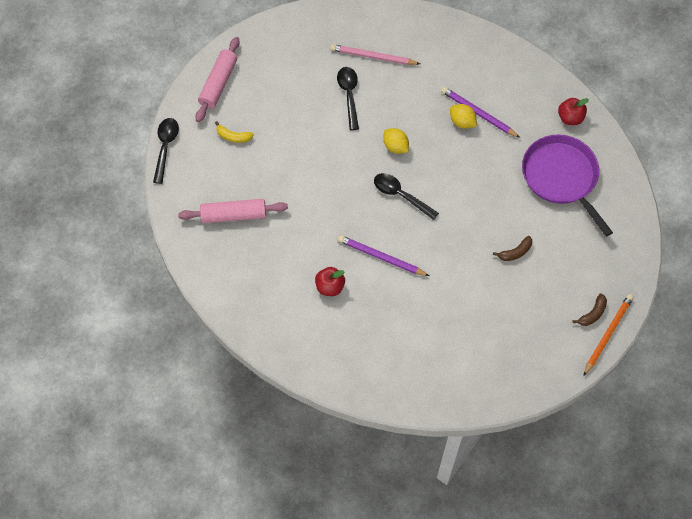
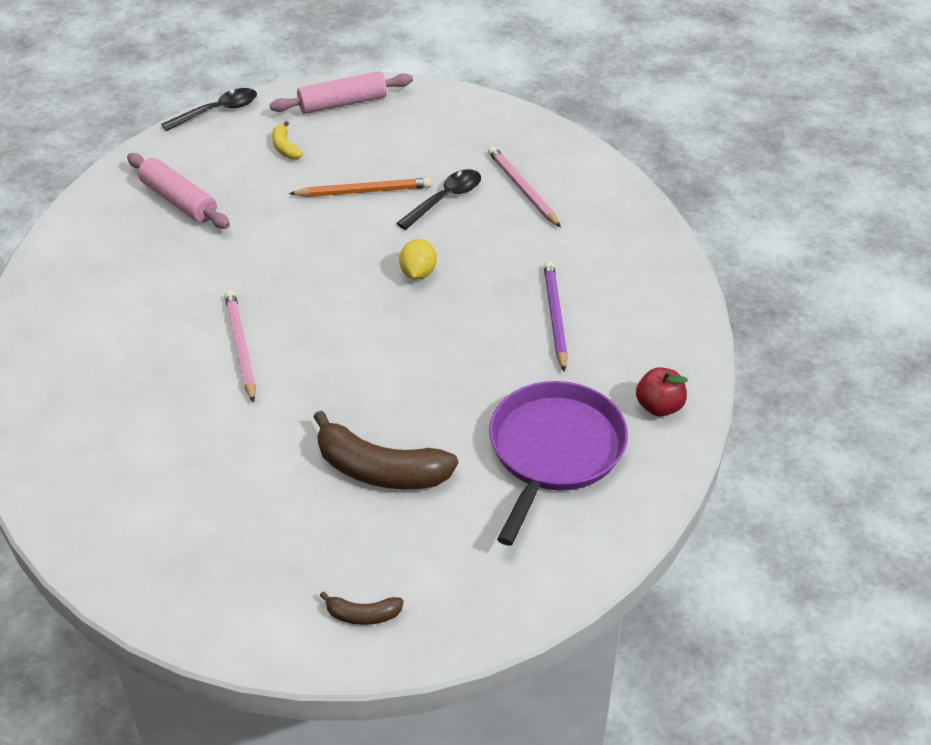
camera: 50 degrees right, 20 degrees down
(330, 287) = (153, 326): red apple -> none
(381, 257) = (240, 347): purple pencil -> pink pencil
(400, 195) = (352, 315): black spoon -> none
(462, 122) = (524, 310): yellow lemon -> none
(515, 252) = (380, 470): brown banana -> brown banana, size x2.07
(607, 334) = (344, 654): orange pencil -> orange pencil (363, 191)

